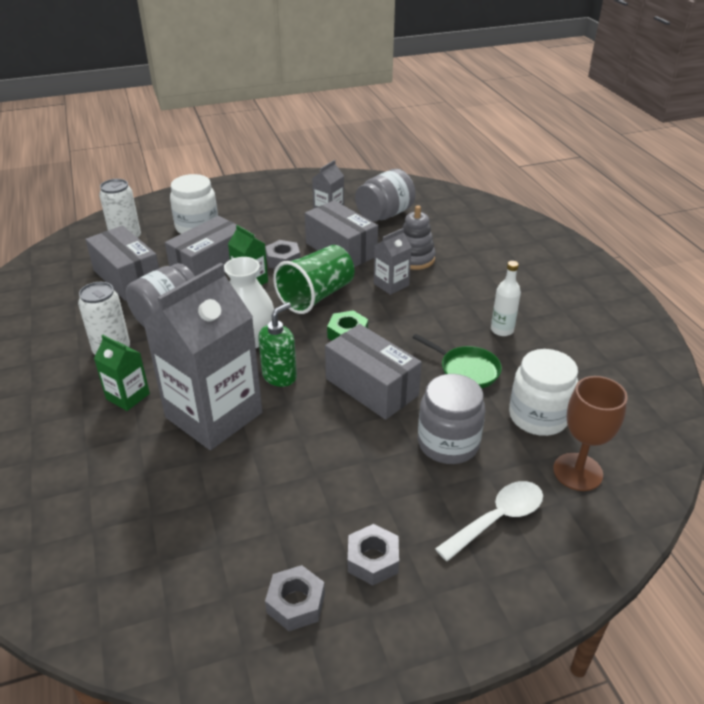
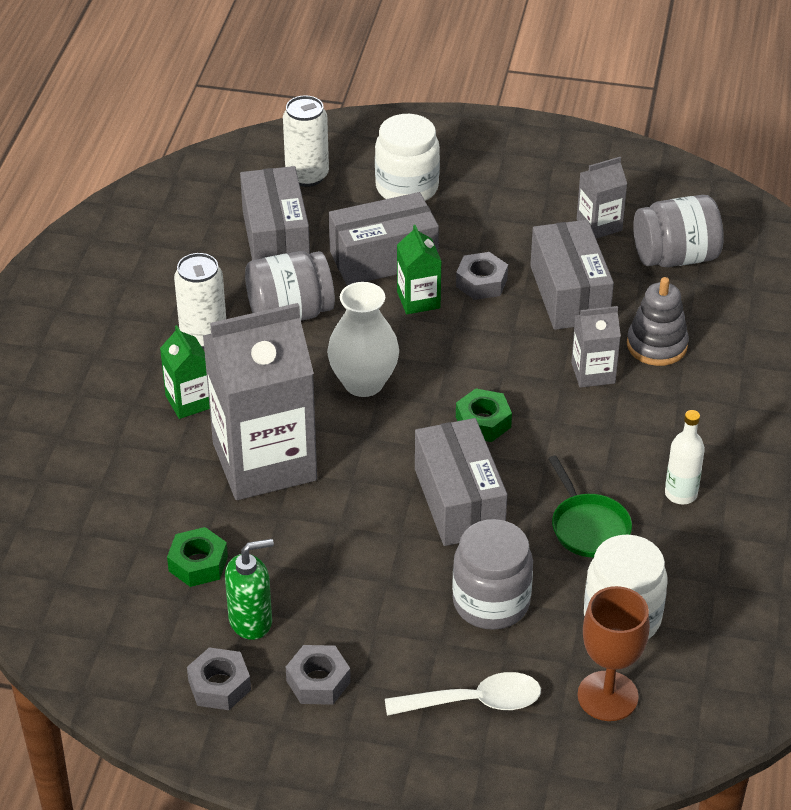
camera: 30 degrees right, 5 degrees up
(211, 510) = (198, 563): none -> green nut
(279, 376) = (365, 444): green soap dispenser -> green soap dispenser (251, 621)
(316, 296) = (485, 353): green cup -> none

